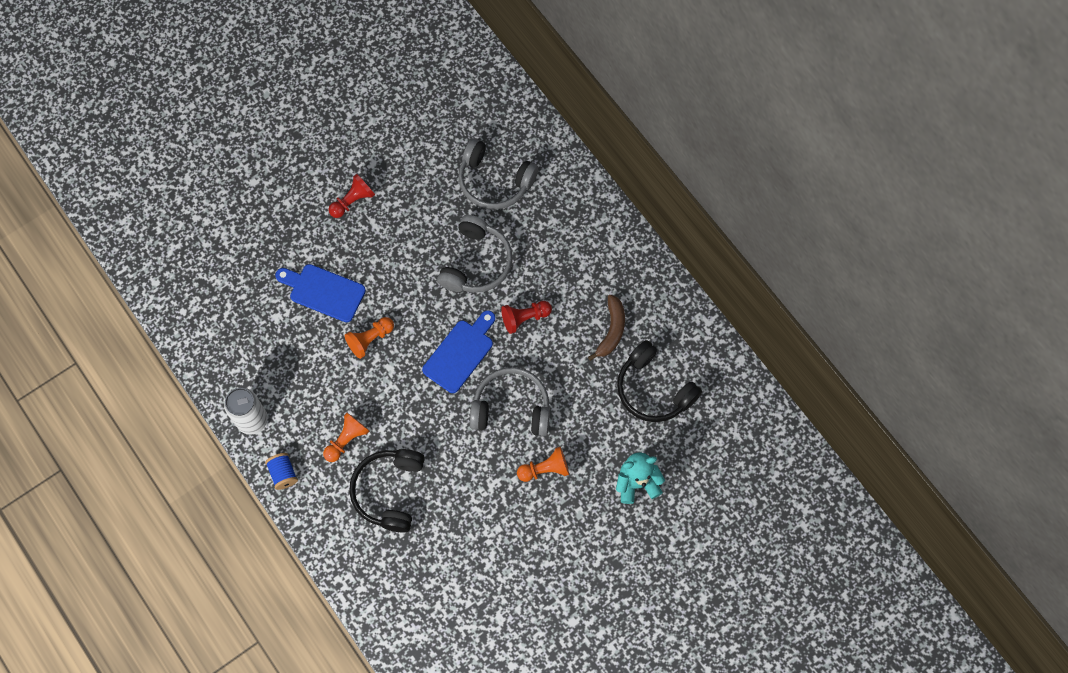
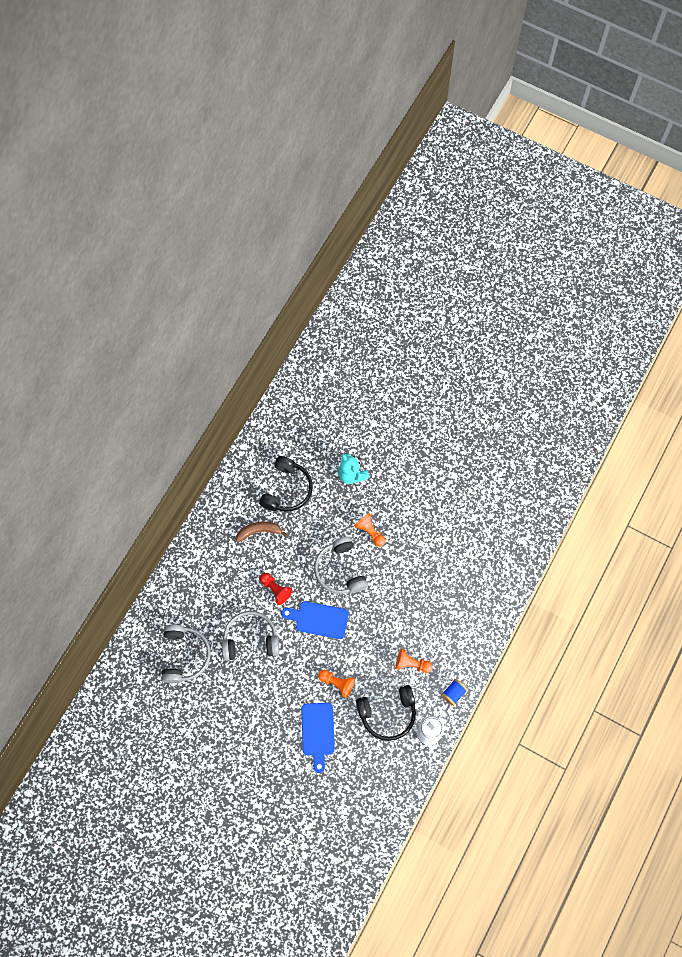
camera: 115 degrees left, 0 degrees up
(352, 201) = (242, 747): red pawn -> none
(389, 491) = (431, 620): black headphones -> black headphones (388, 714)

